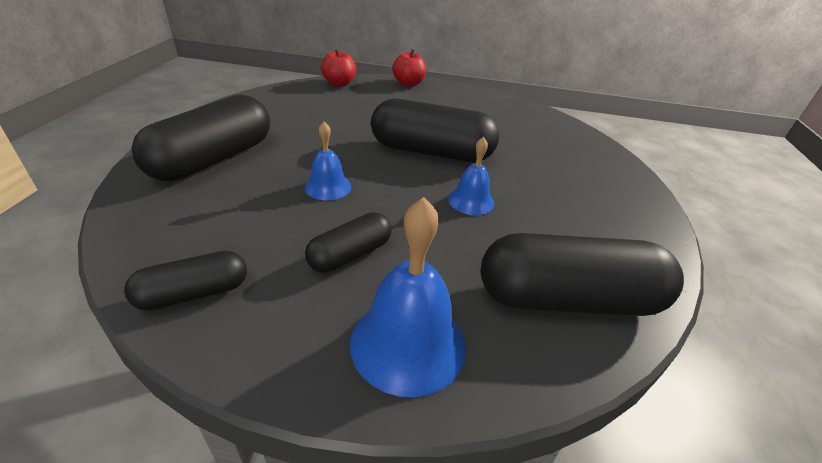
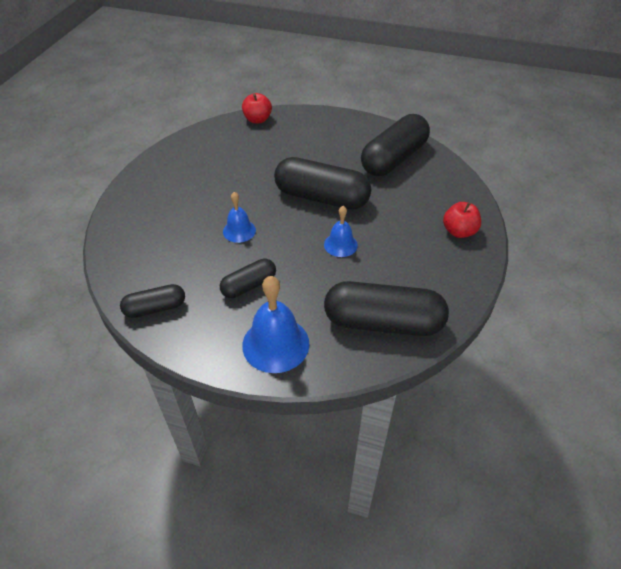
camera: 10 degrees right, 10 degrees up
(213, 159) = (160, 205): black capsule -> black capsule (394, 159)
(408, 83) = (318, 117): red apple -> red apple (459, 231)

